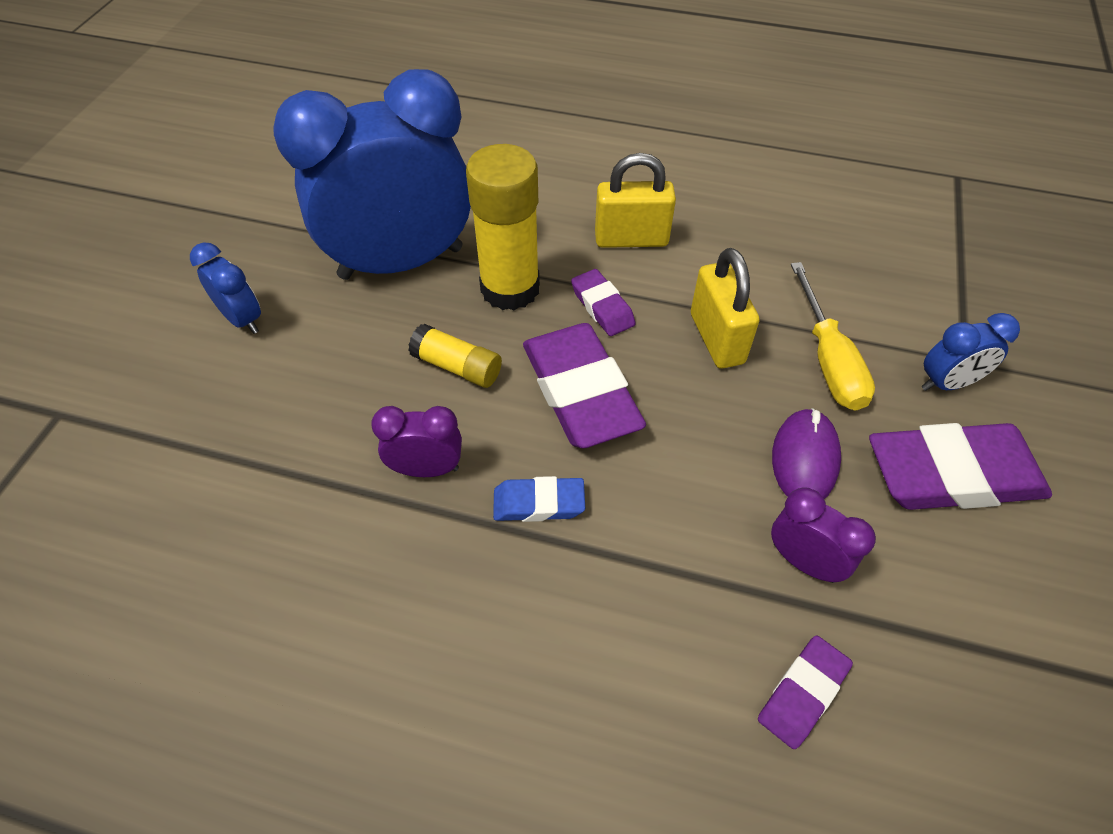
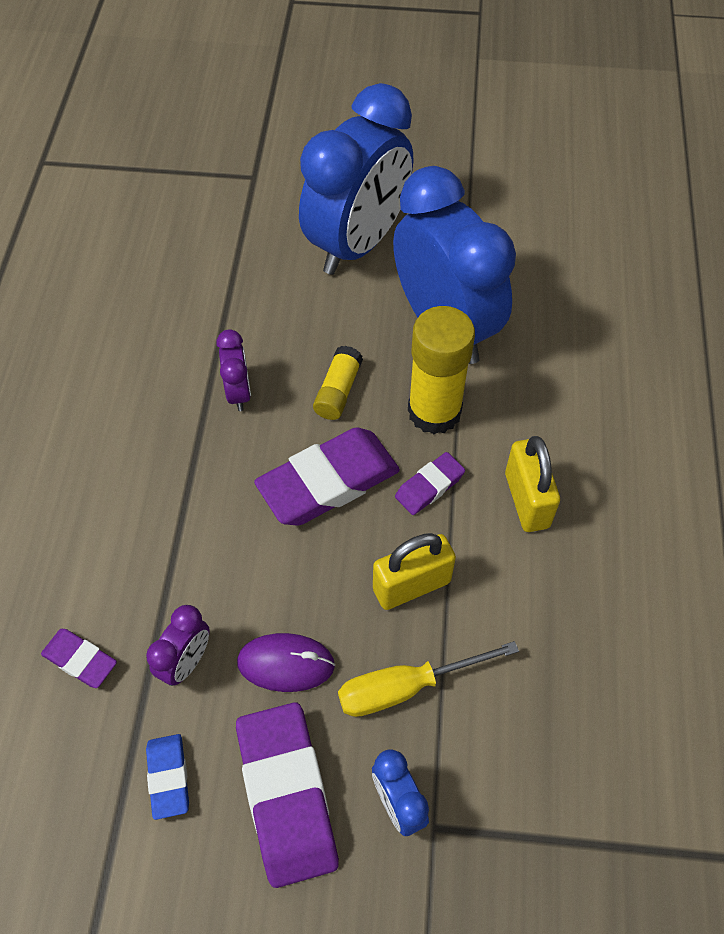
camera: 80 degrees right, 5 degrees up
(243, 319) = (357, 244): blue clock -> blue clock, size x2.41
(539, 503) = (217, 469): blue eraser -> blue eraser (168, 777)

